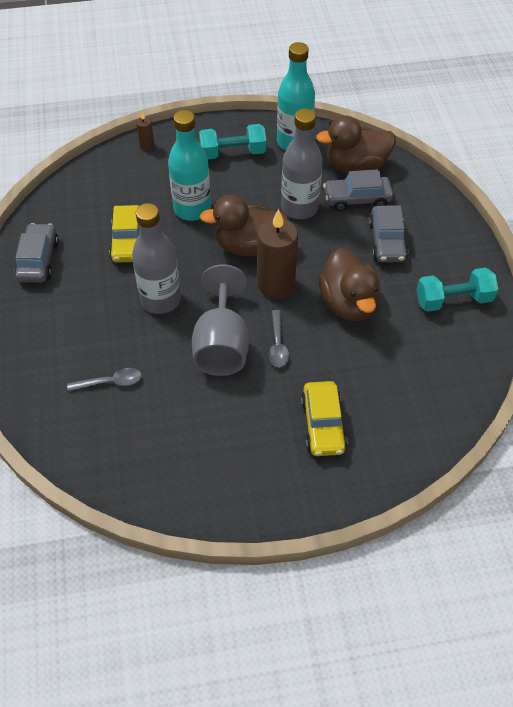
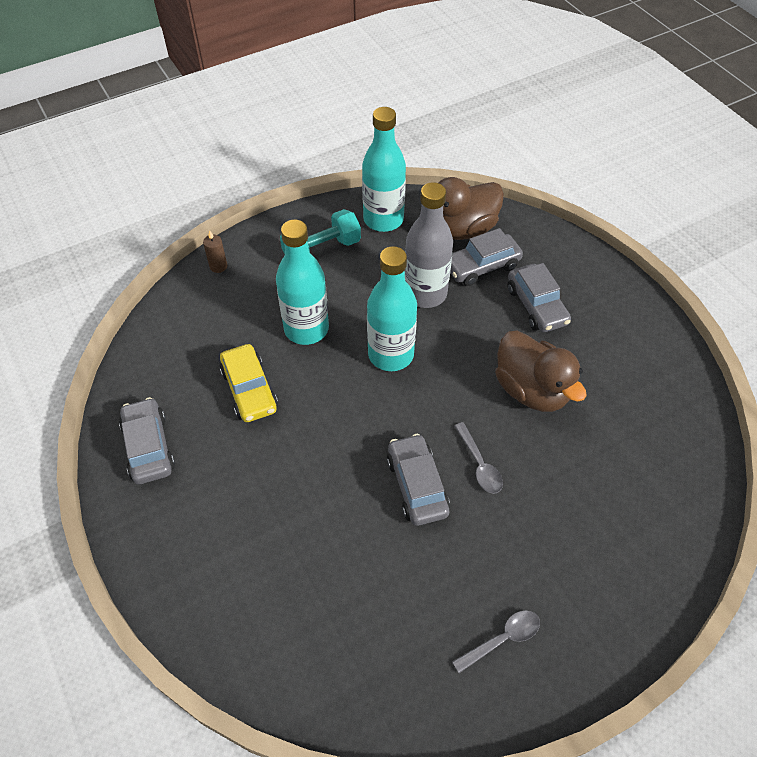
camera: 20 degrees left, 0 degrees up
(110, 382) = (307, 578): grey spoon -> grey spoon (502, 639)
(160, 300) = (320, 452): grey bottle -> none
(222, 345) = (417, 485): grey goblet -> grey car
(248, 246) = (391, 355): brown duck -> turquoise bottle
(276, 285) = (443, 392): brown candle -> none
(323, 424) = (575, 546): yellow car -> none
(453, 300) = (636, 352): turquoise dumbbell -> none

